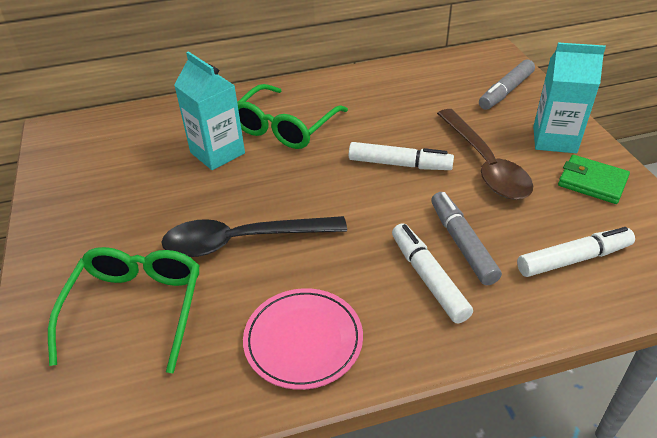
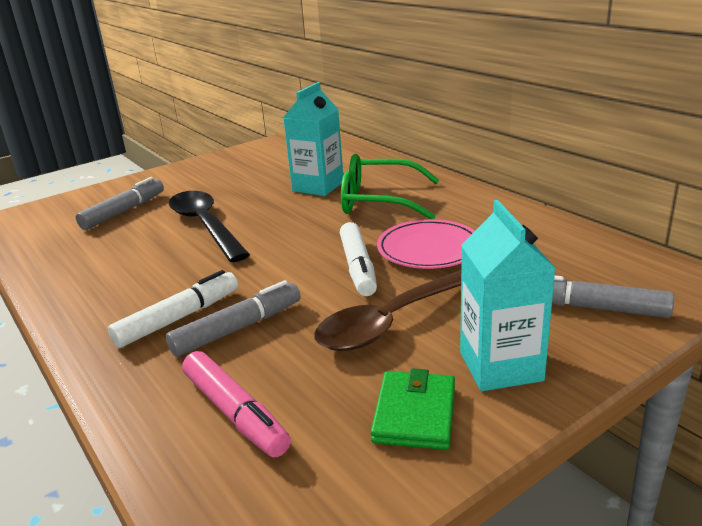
camera: 70 degrees right, 15 degrees down
(136, 308) = (124, 211): green glasses -> grey marker
(303, 340) = (94, 276): pink plate -> pink plate (429, 249)
(573, 259) = (235, 413): white marker -> pink marker

